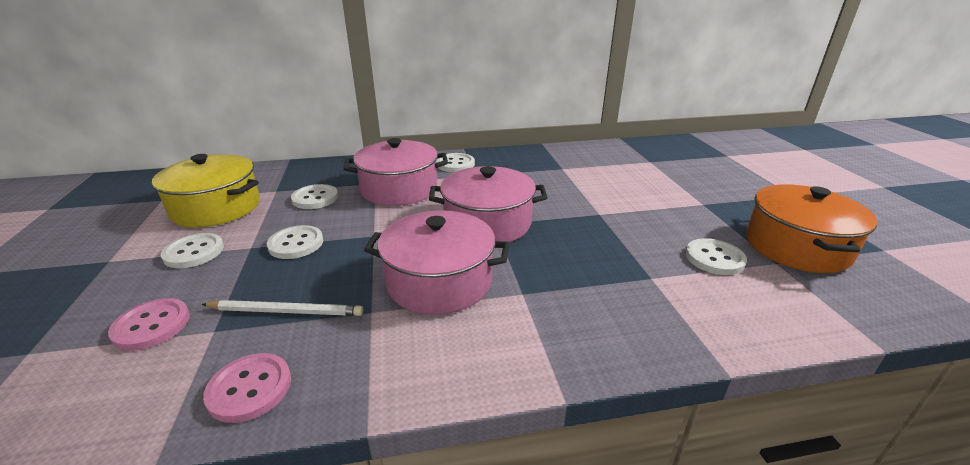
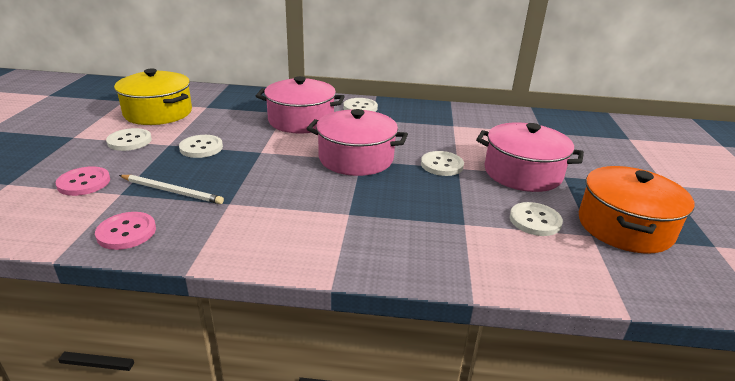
camera: 15 degrees right, 0 degrees up
(315, 198) = (232, 117): white button -> white button (442, 165)
(439, 281) = (290, 193): pink pot -> pink pot (522, 173)

